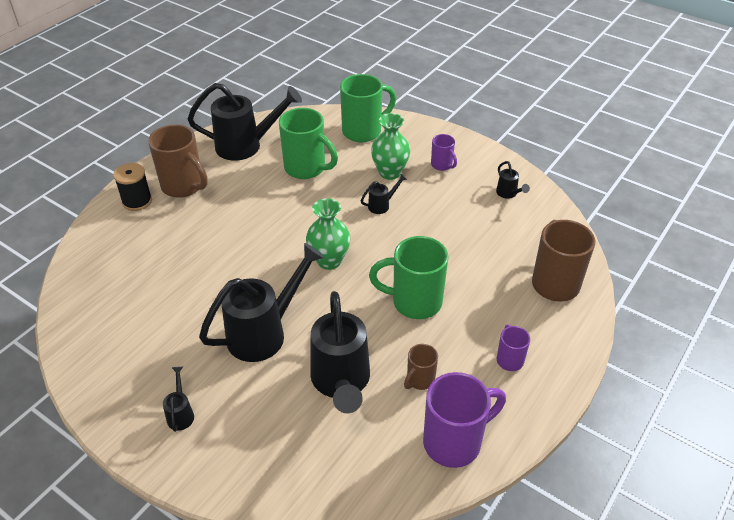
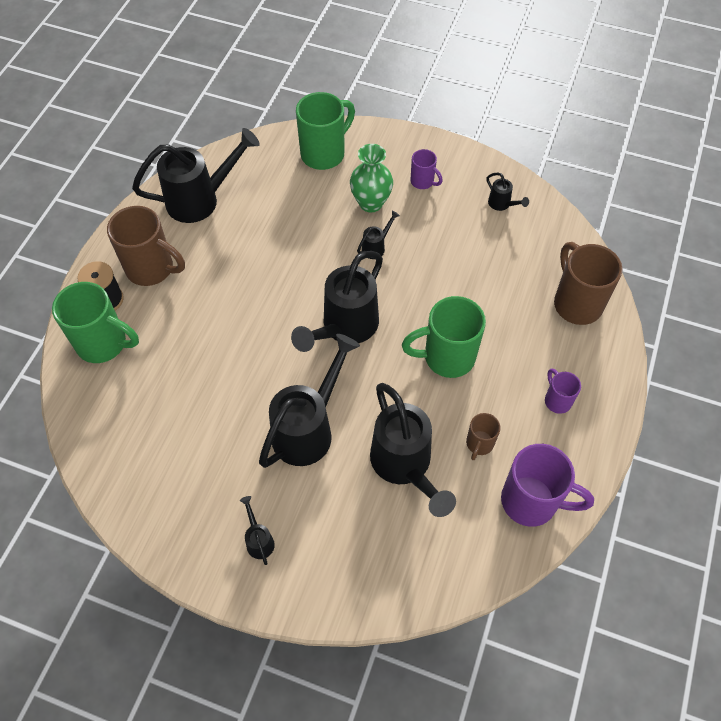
camera: 15 degrees left, 15 degrees up
(306, 168) = (279, 216): green mug -> green mug (103, 343)
(329, 261) = (344, 328): green vase -> black watering can
(454, 442) = (531, 501): purple mug -> purple mug turned 60 degrees clockwise

